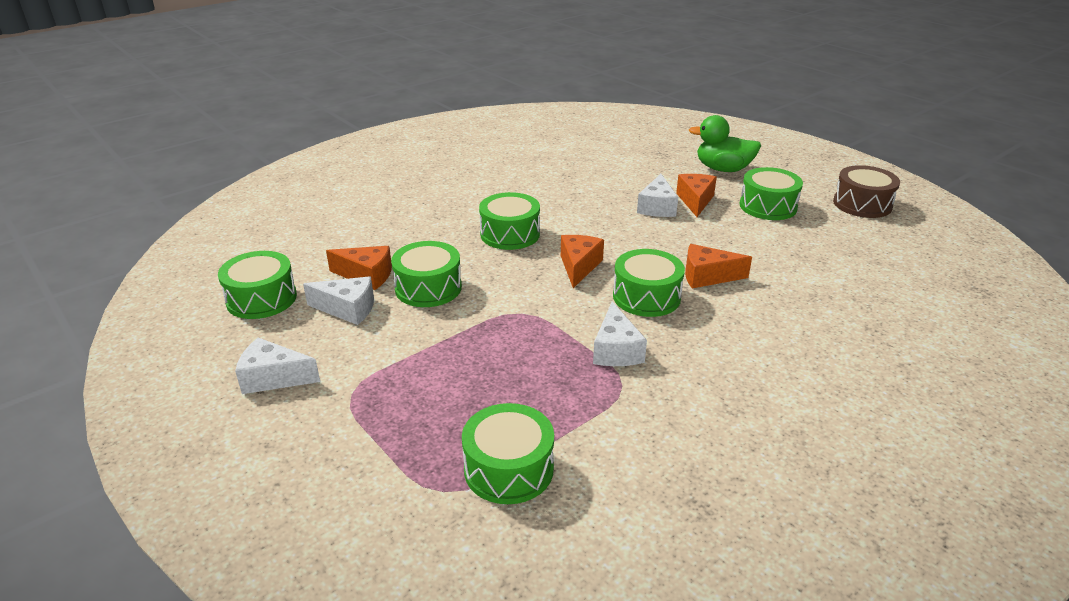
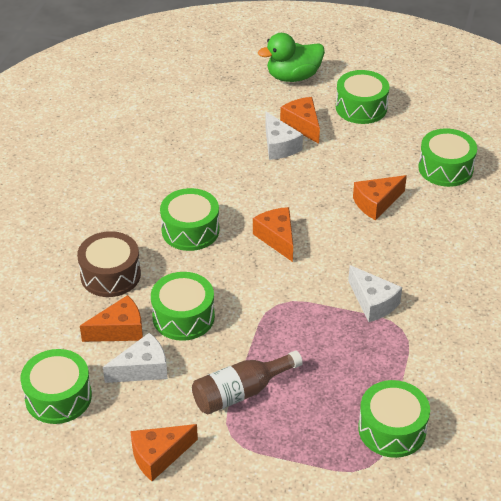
camera: 35 degrees left, 10 degrees up
(273, 378) = (159, 456): white cheese -> orange cheese
(404, 364) = (241, 392): none -> brown bottle
(646, 297) = (351, 244): green drum -> green drum (445, 168)
(862, 204) = (425, 75): brown drum -> brown drum (110, 275)

